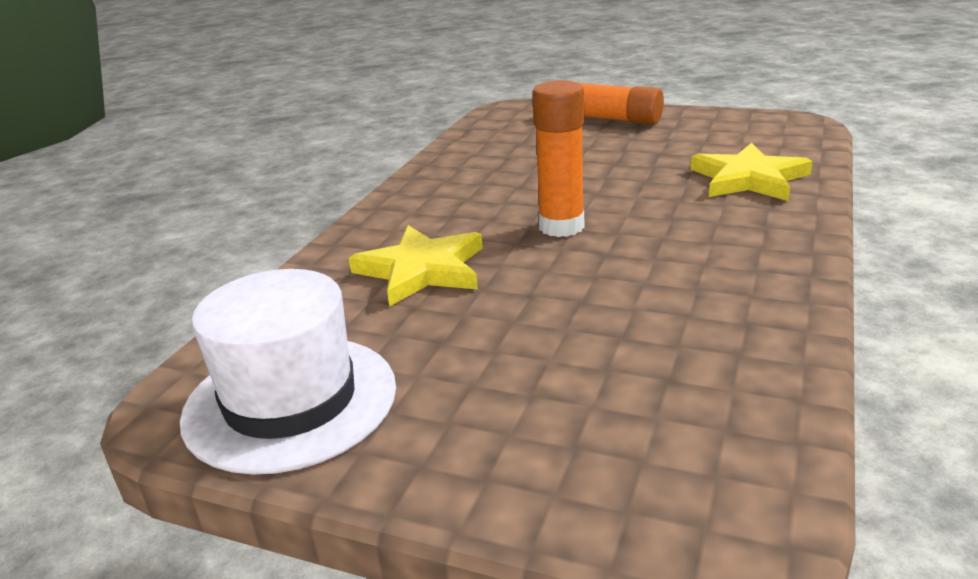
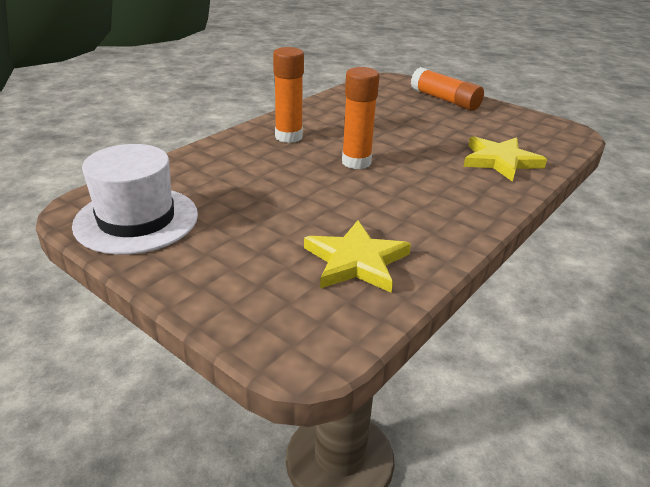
camera: 15 degrees right, 5 degrees up
(421, 270) = (256, 167): yellow star -> yellow star (356, 261)
(434, 215) = (288, 137): none -> orange glue stick

